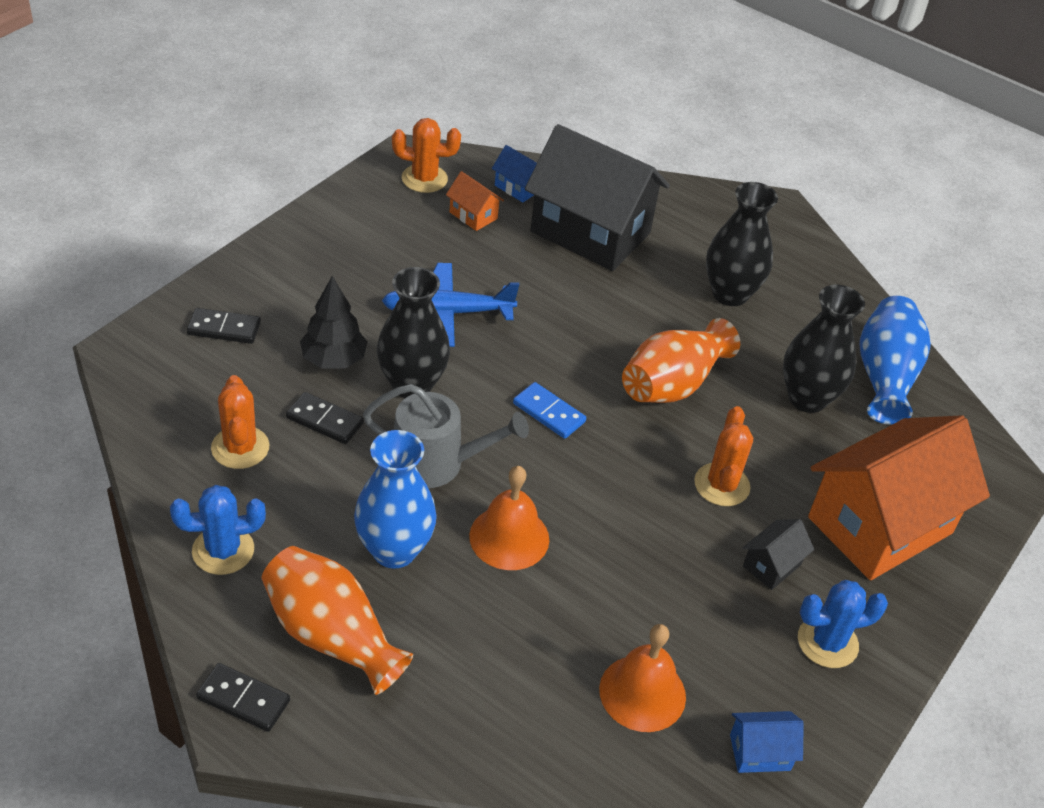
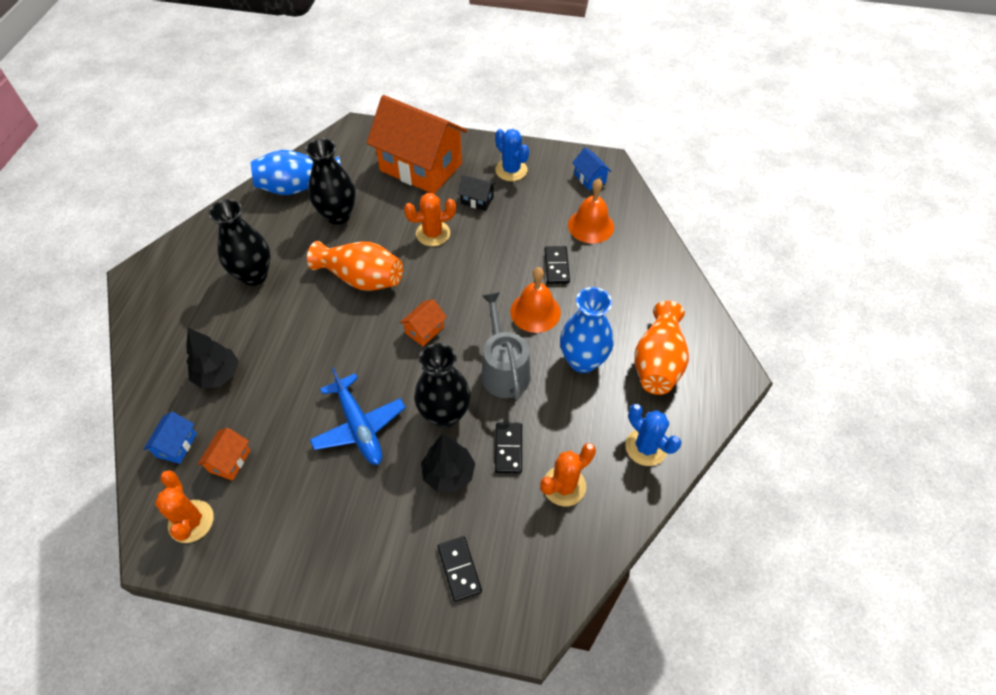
camera: 110 degrees left, 10 degrees up
(243, 699) = (723, 381): black domino -> black domino (556, 266)
(548, 413) = (424, 330): blue domino -> orange house
(590, 232) = (218, 375): black house -> black tree

